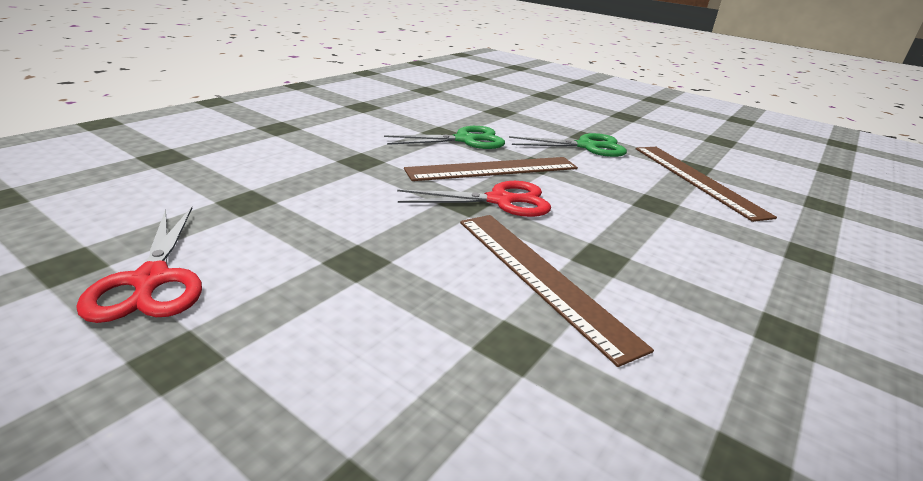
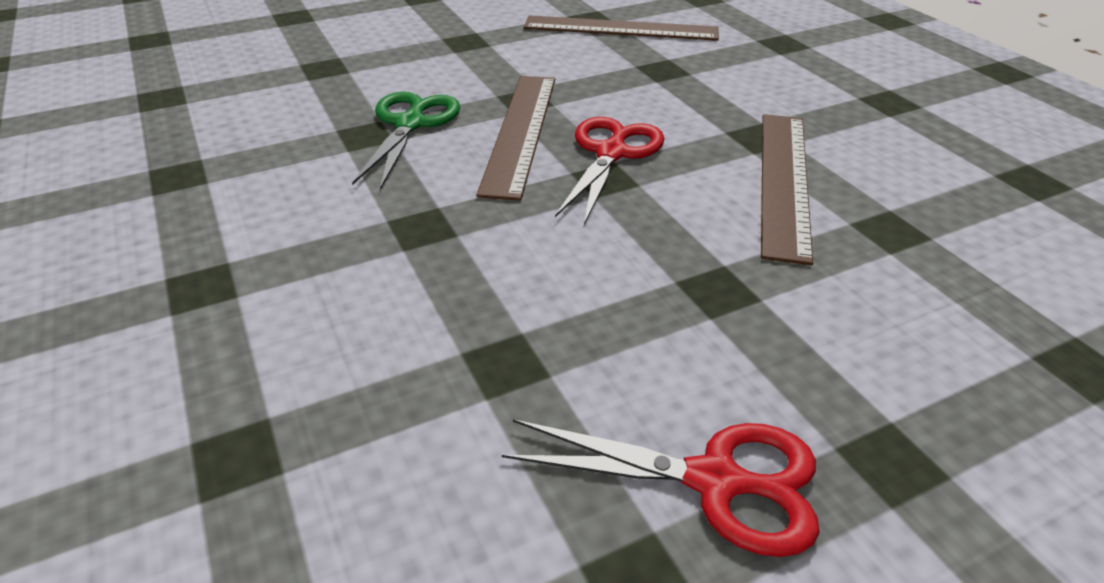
camera: 60 degrees left, 10 degrees up
(540, 277) = (784, 181): brown ruler -> brown ruler turned 75 degrees counterclockwise
(586, 146) = (495, 52): green scissors -> none

